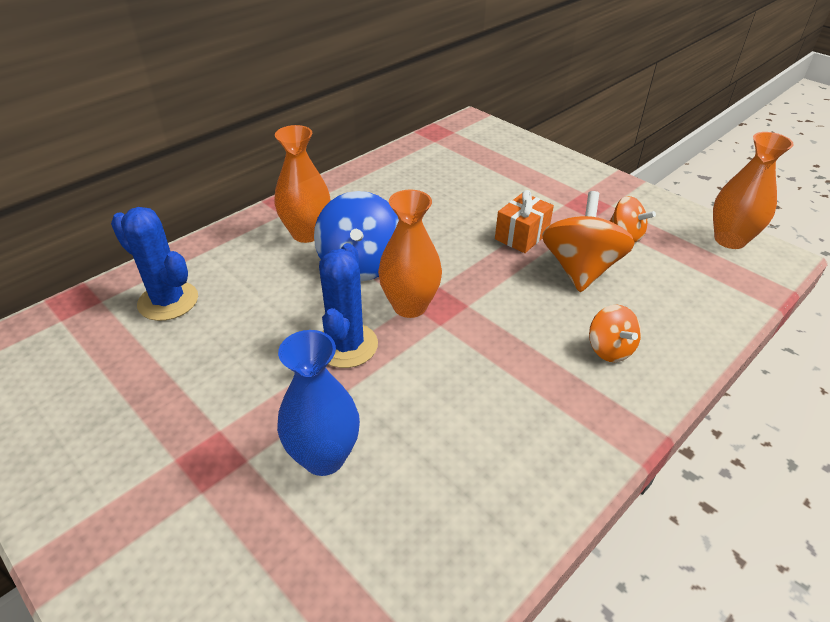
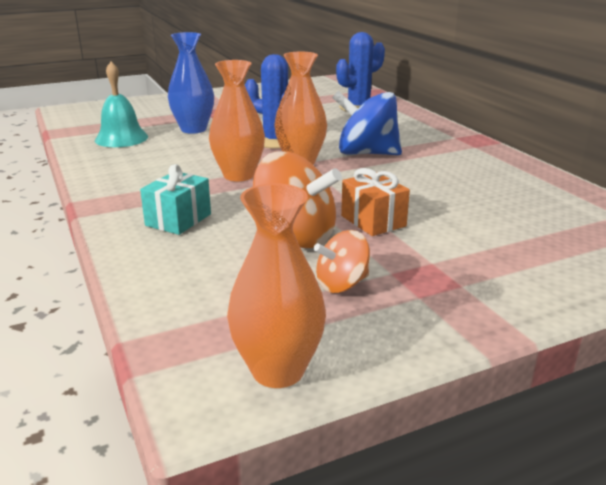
camera: 110 degrees right, 15 degrees down
(307, 233) = (421, 142): orange vase -> orange vase (239, 175)
(405, 542) = (121, 138): none -> turquoise bell
(609, 349) = (178, 220): orange spinning top -> turquoise gift

